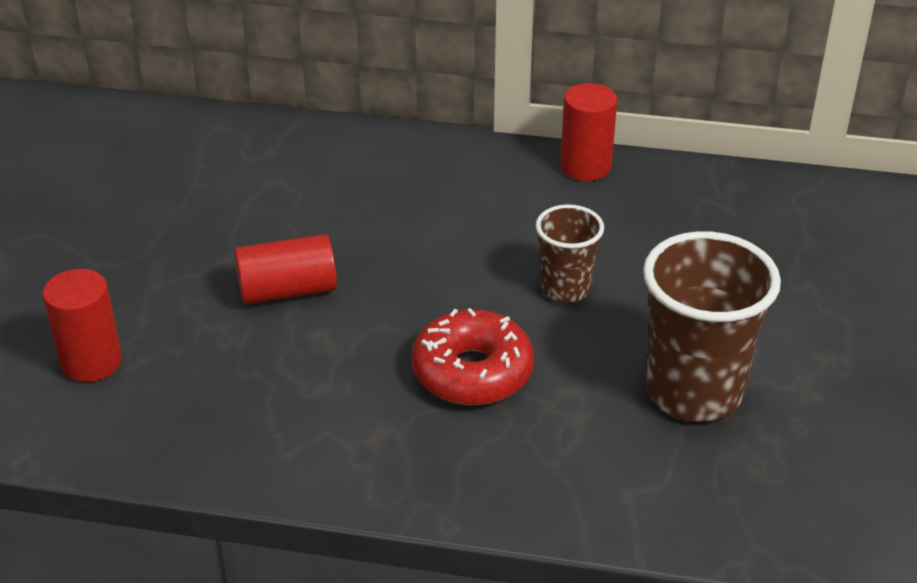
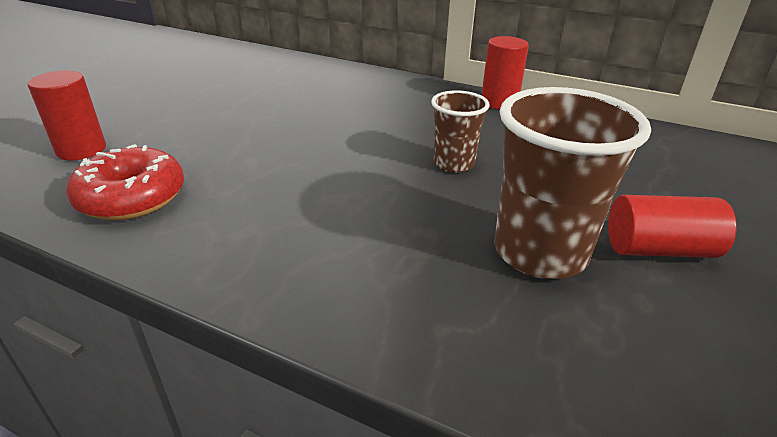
camera: 15 degrees right, 5 degrees down
(287, 291) = (248, 134): red cylinder -> red cylinder (659, 249)
(472, 372) = (349, 203): red donut -> red donut (132, 197)

